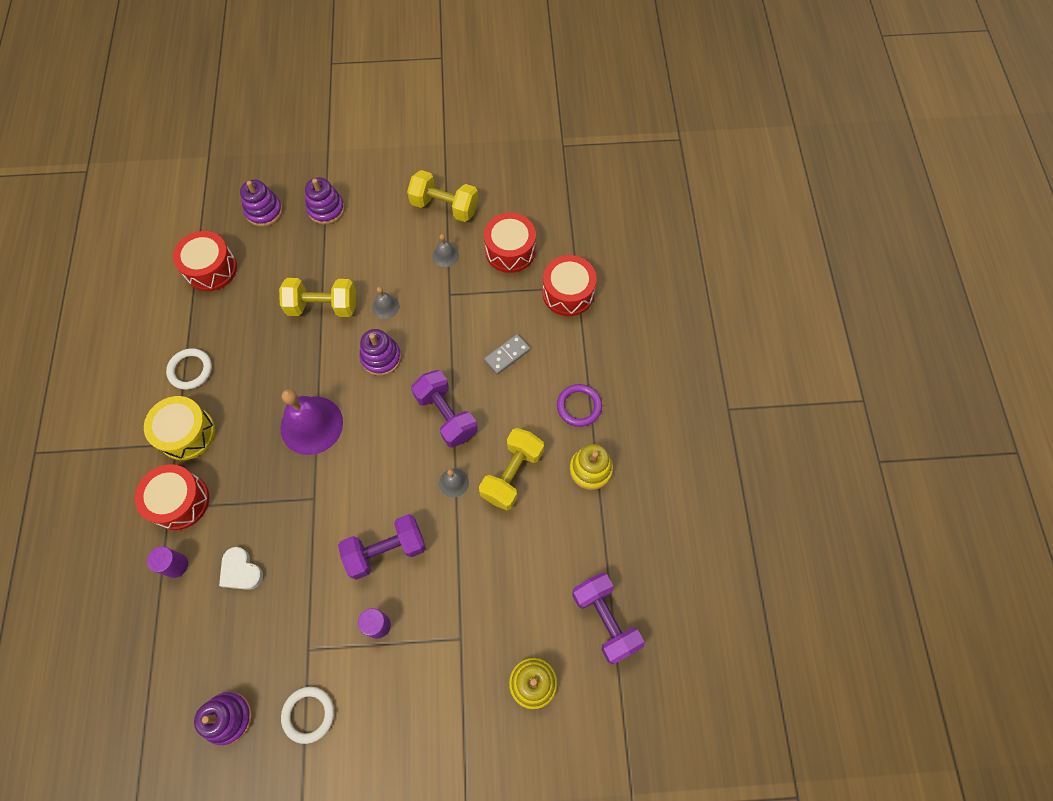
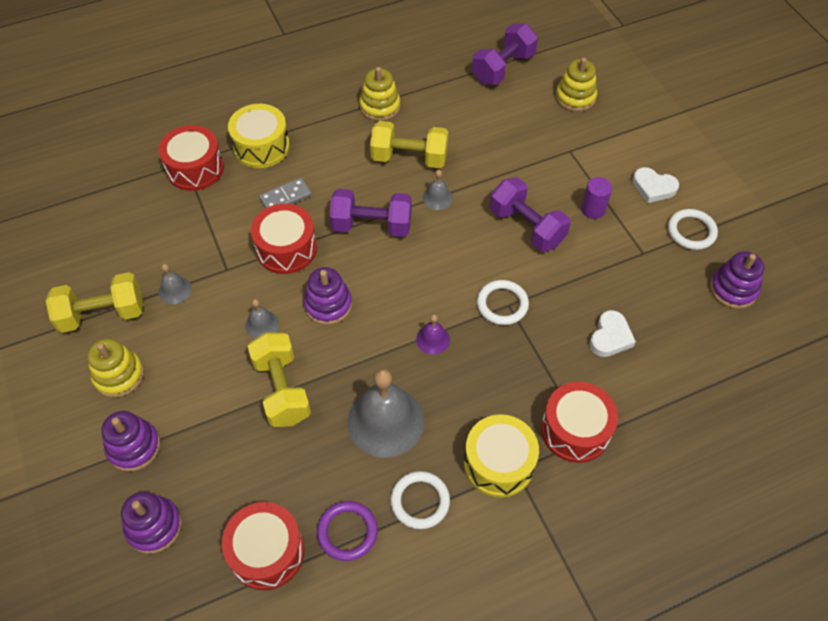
camera: 110 degrees left, 10 degrees down
(176, 565) = (638, 399): purple cylinder -> none
(261, 367) = (385, 421): none -> grey bell
(311, 425) = (433, 339): purple bell -> purple bell, size x0.47
(316, 493) = (502, 304): none -> white ring
(377, 705) = (653, 187): none -> white heart
(387, 209) = (119, 375): none -> yellow stacking toy
(444, 206) = (102, 314): yellow dumbbell -> yellow dumbbell turned 75 degrees clockwise
(446, 415) = (372, 225): purple dumbbell -> purple dumbbell turned 60 degrees clockwise
(507, 355) = (285, 197): grey domino -> grey domino turned 60 degrees counterclockwise
(510, 251) = (153, 232): red drum -> red drum (286, 249)
(575, 350) = (261, 147): none -> yellow drum
(579, 406) = (321, 129): purple ring -> purple ring (347, 532)

